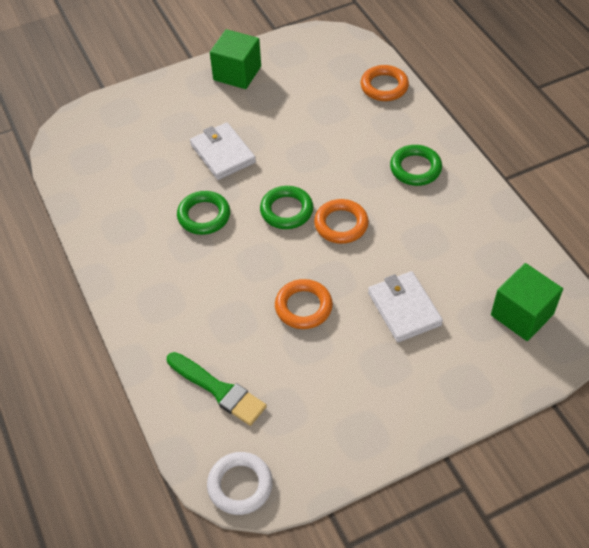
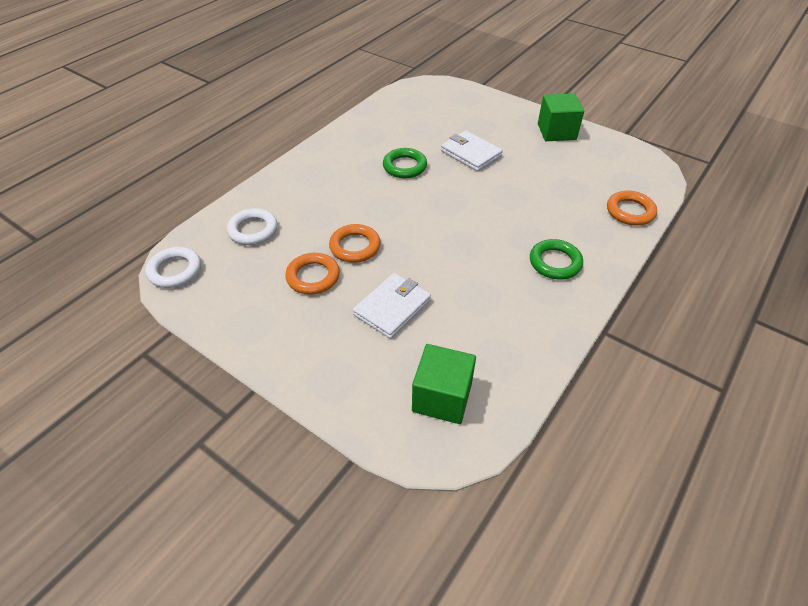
camera: 60 degrees right, 5 degrees down
(218, 390) = (253, 230): green brush -> white ring
(222, 153) = (470, 154): white wallet -> white wallet turned 75 degrees counterclockwise
(286, 210) = (443, 204): green ring -> none
(341, 224) = (453, 238): orange ring -> orange ring (313, 277)

